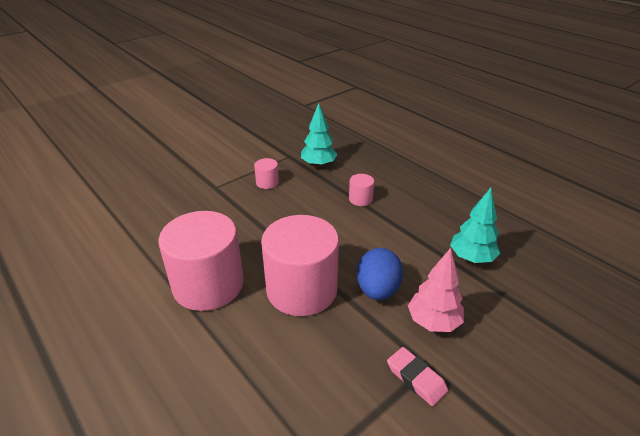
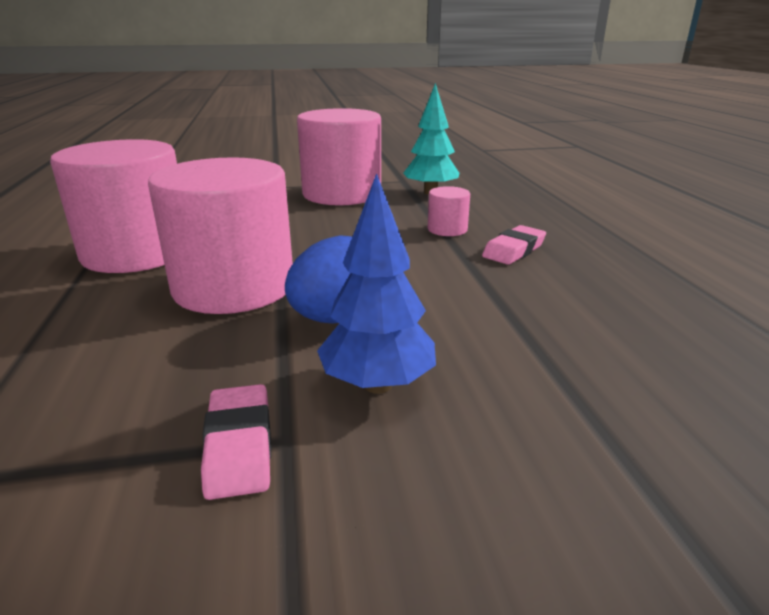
camera: 30 degrees right, 10 degrees down
(267, 183) = (342, 194): pink cylinder -> pink cylinder, size x2.35
(407, 206) = (514, 250): none -> pink eraser
(433, 322) = (377, 384): pink tree -> blue tree
(471, 258) = (560, 331): turquoise tree -> none

